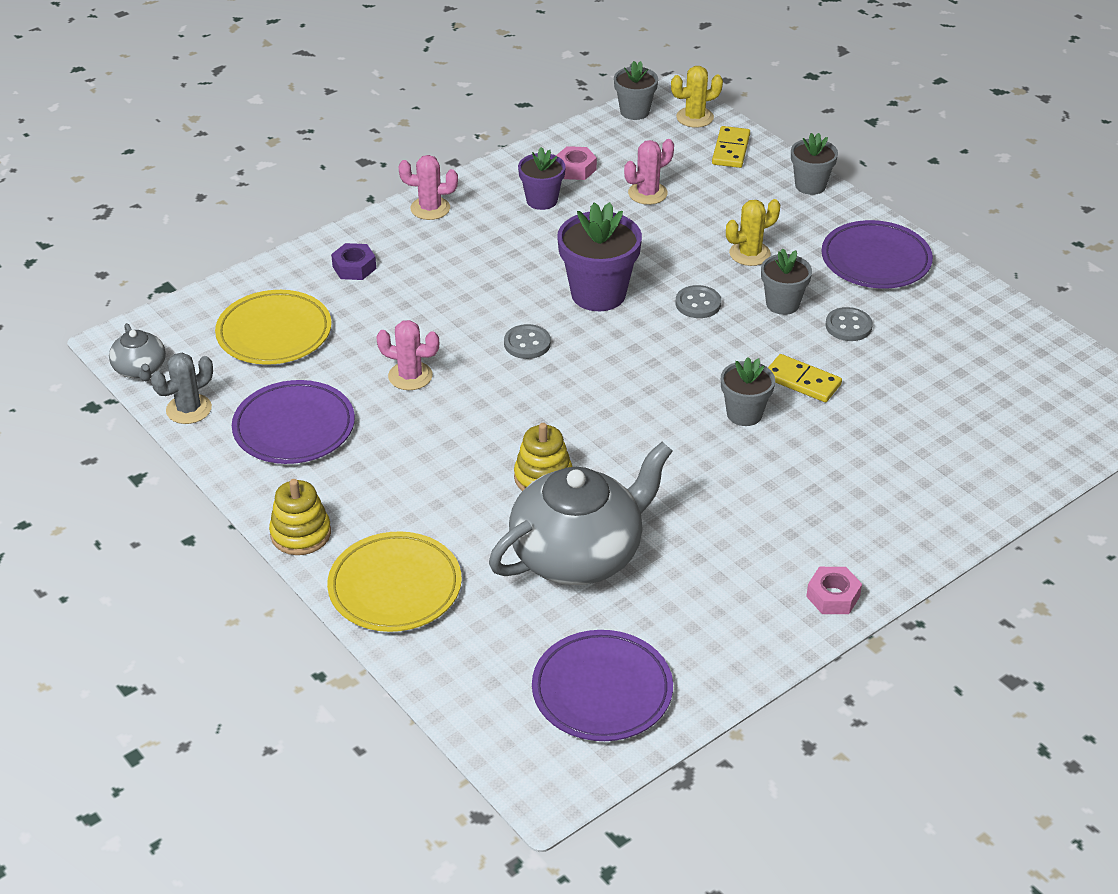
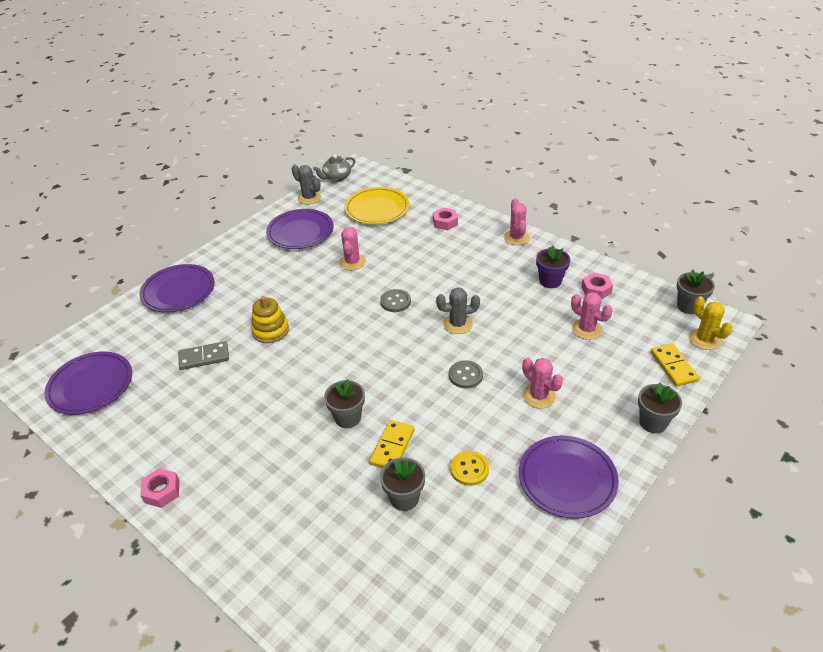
camera: 80 degrees right, 0 degrees up
(301, 534) = (219, 252): yellow stacking toy -> none
(354, 267) = (445, 222): purple nut -> pink nut
(395, 587) = (178, 291): yellow plate -> purple plate
(578, 554) = (204, 357): grey teapot -> grey domino
(598, 294) = (458, 324): purple flower pot -> grey cactus
(731, 150) = (673, 366): yellow domino -> yellow domino turned 75 degrees clockwise
(749, 254) = (539, 396): yellow cactus -> pink cactus
(782, 304) = (483, 424): grey flower pot -> grey flower pot (404, 498)
(848, 326) = (469, 469): grey button -> yellow button

